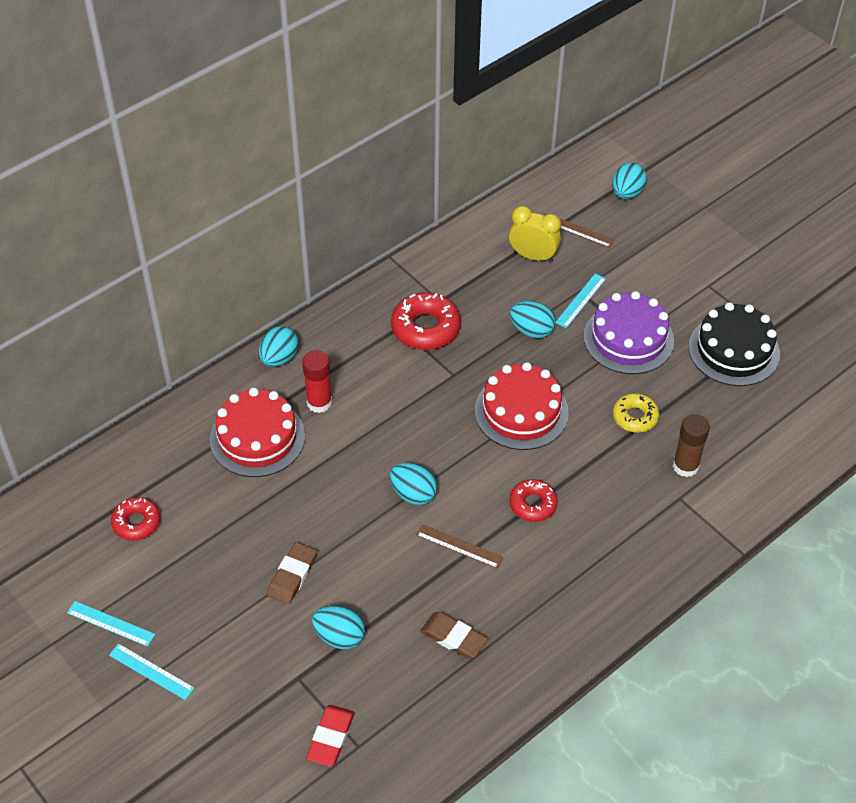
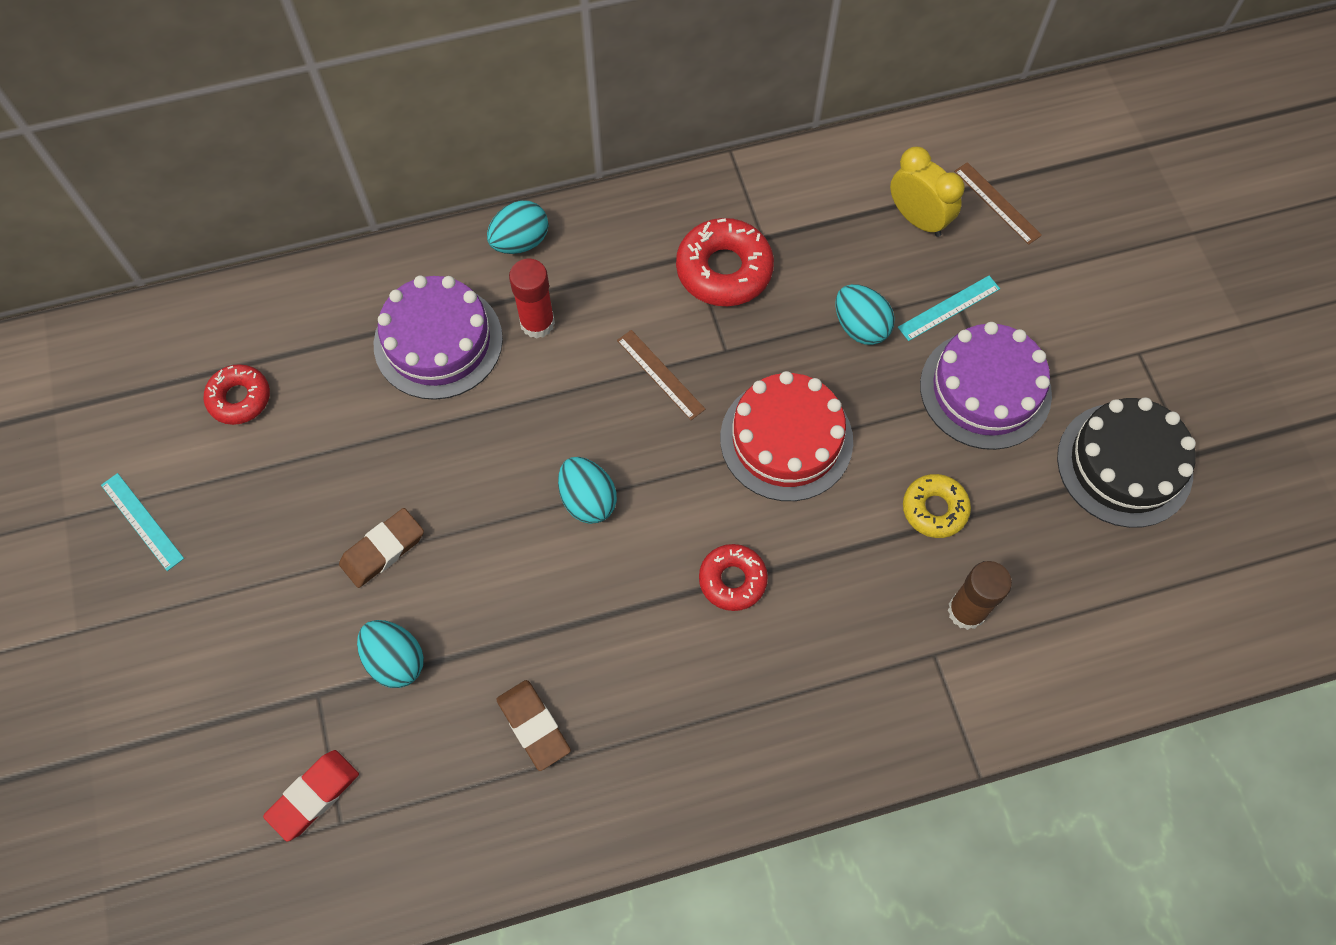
camera: 25 degrees right, 15 degrees up
(151, 671) = (154, 606): turquoise ruler -> none
(257, 438) = (438, 341): red cake -> purple cake
(459, 546) = (607, 599): brown ruler -> brown ruler (660, 374)
(627, 193) = (1094, 172): turquoise egg -> none

